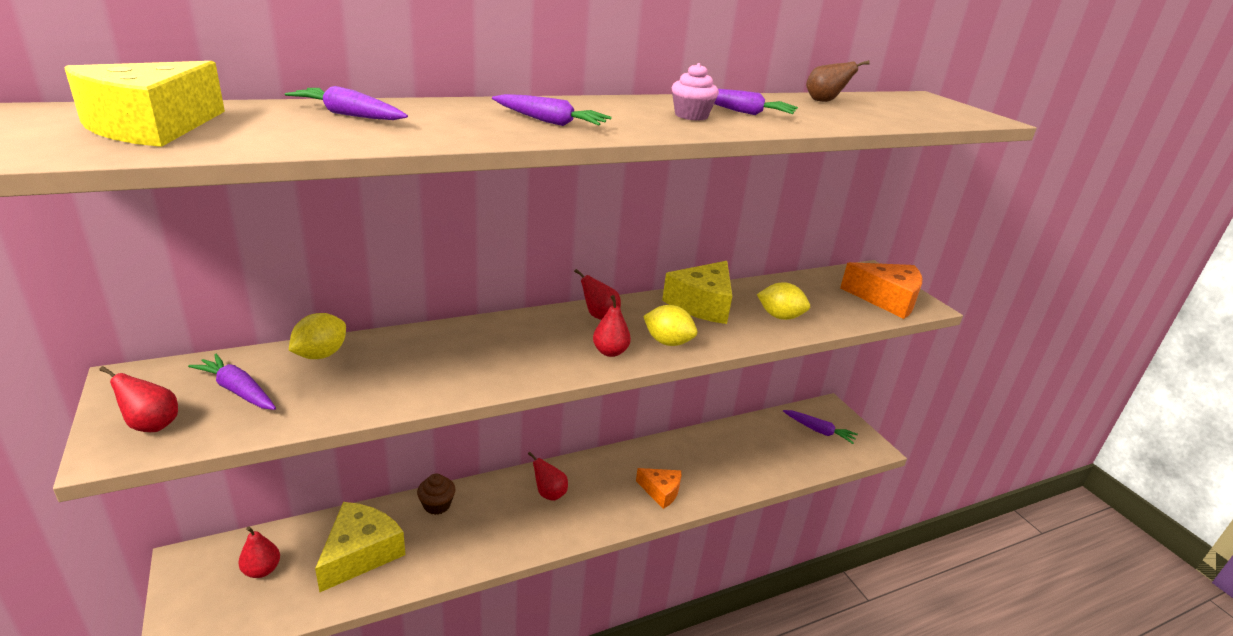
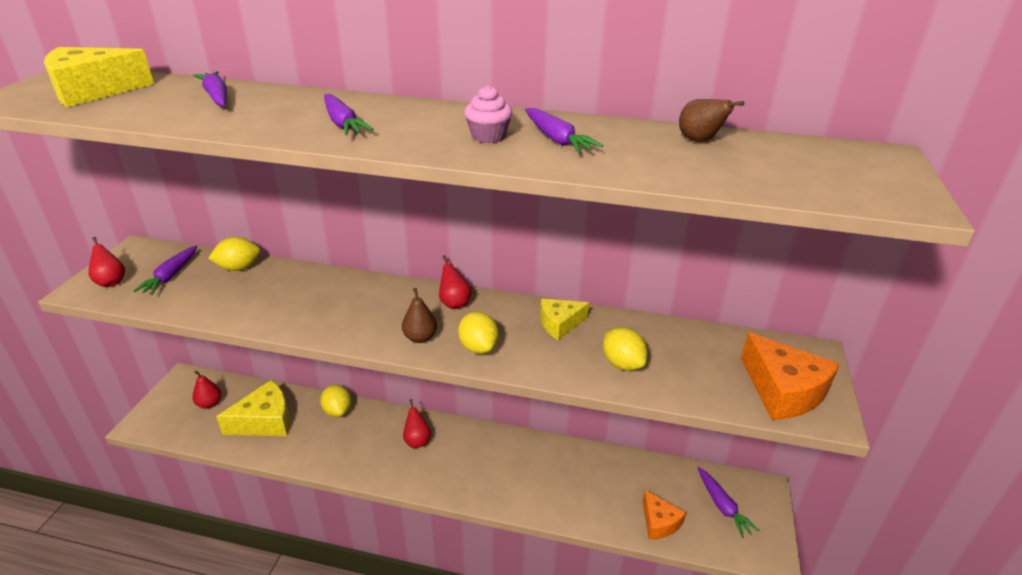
camera: 40 degrees right, 5 degrees up
(237, 390) = (171, 276): purple carrot -> purple carrot turned 150 degrees counterclockwise
(437, 505) = (337, 411): brown cupcake -> yellow lemon
(610, 352) = (420, 337): red pear -> brown pear
(661, 491) = (503, 484): orange cheese -> orange cheese (659, 522)
(702, 304) = (560, 324): yellow cheese -> yellow cheese, size x0.61

